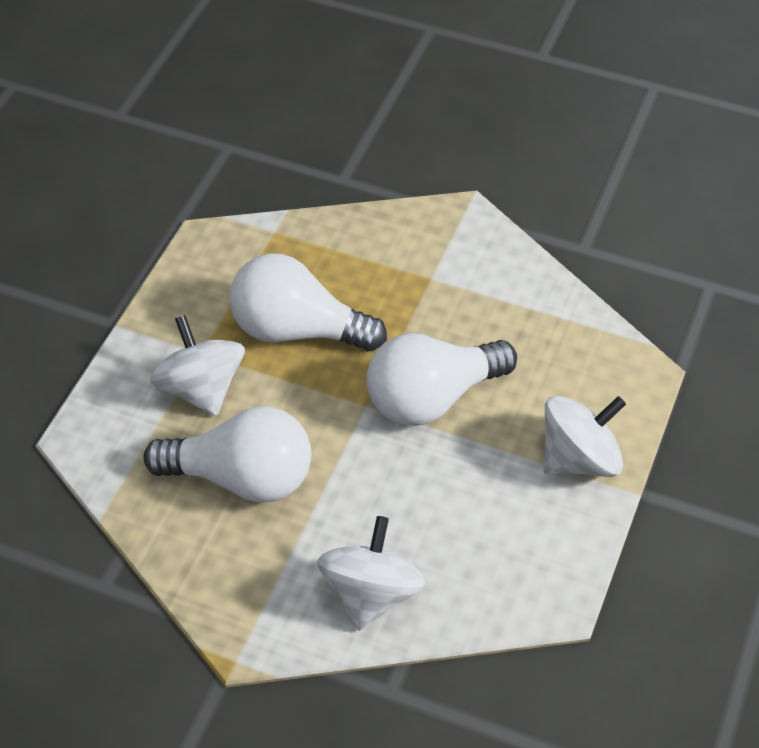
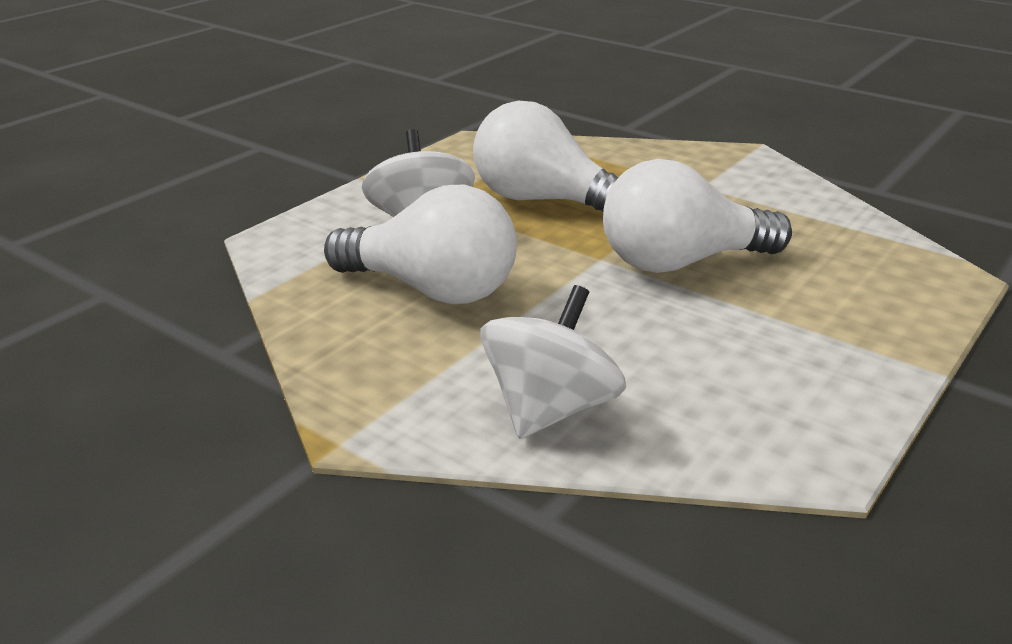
camera: 15 degrees right, 20 degrees down
(579, 459) = (863, 333): white spinning top -> none

